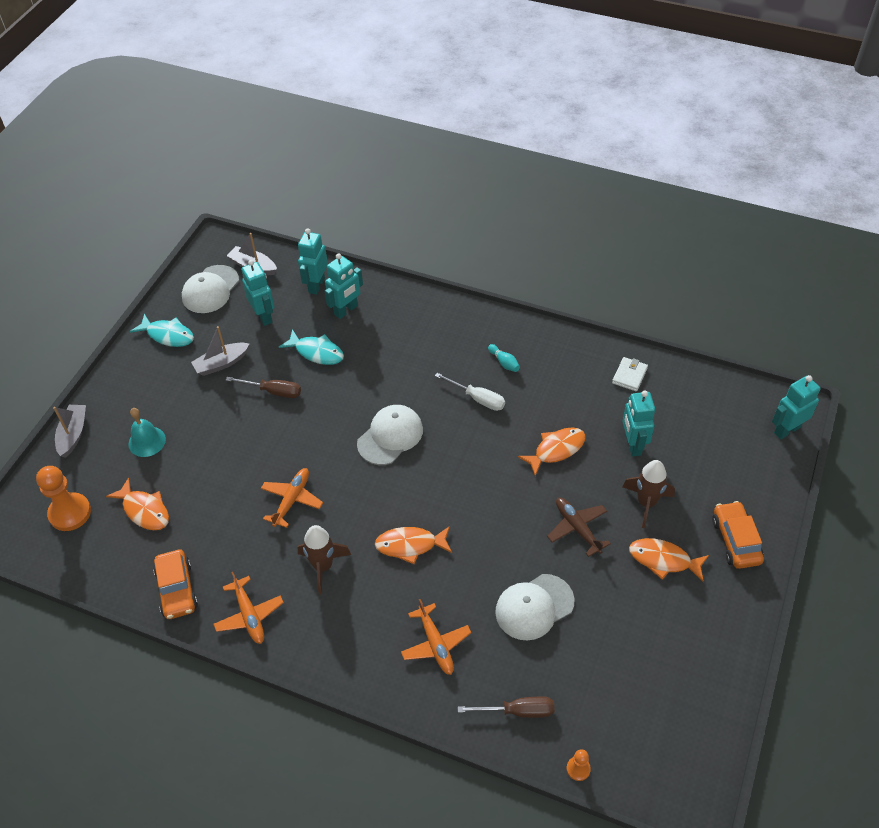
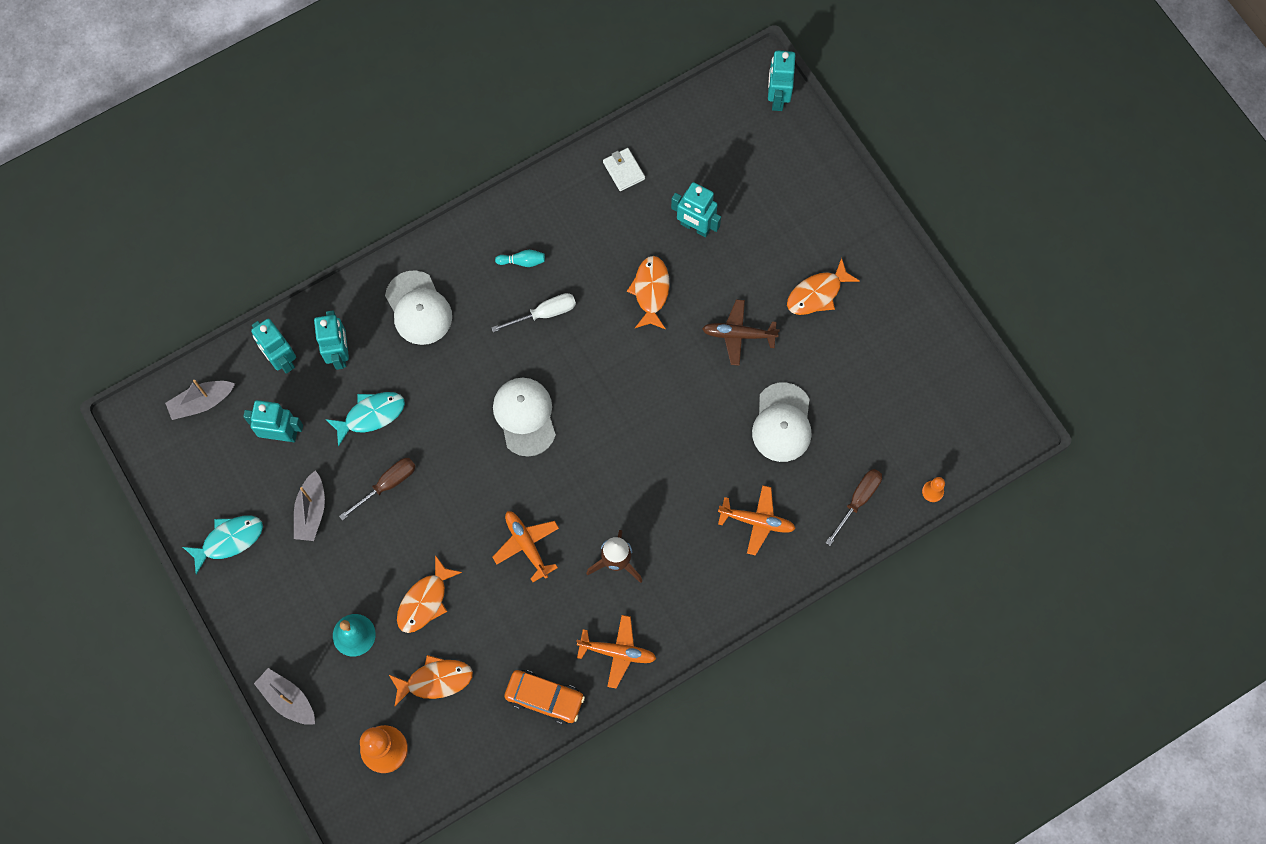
camera: 55 degrees left, 20 degrees up
(210, 289) = (199, 463): white cap -> white cap (418, 308)
(410, 545) = (651, 478): orange fish -> orange fish (425, 601)
(646, 503) = (757, 263): brown rocket -> none
(735, 540) = (842, 226): orange car -> none

